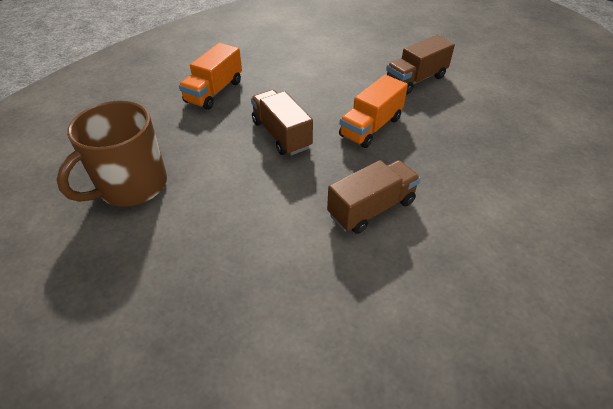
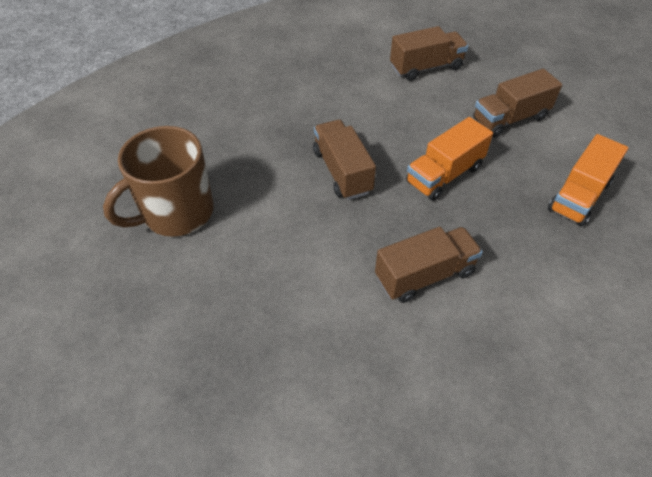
camera: 10 degrees right, 5 degrees up
(214, 92) = (277, 108): orange truck -> orange truck (578, 196)
(338, 49) = (426, 67): none -> brown truck

